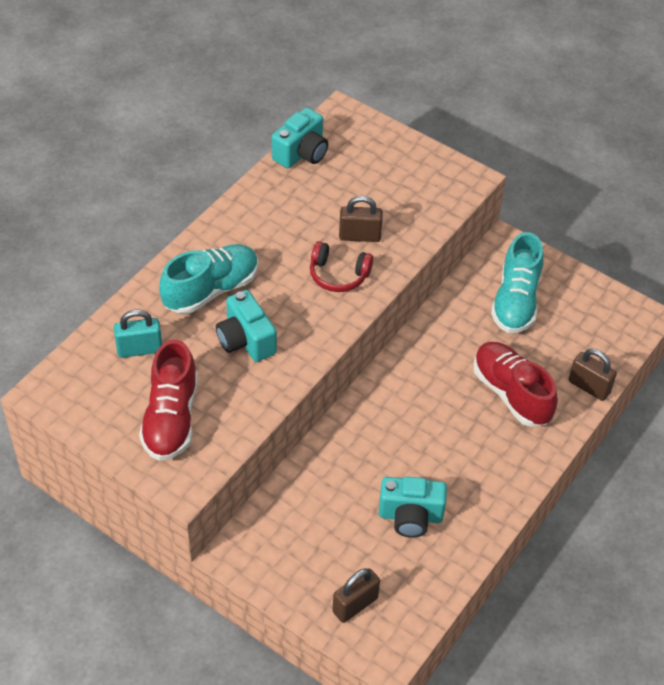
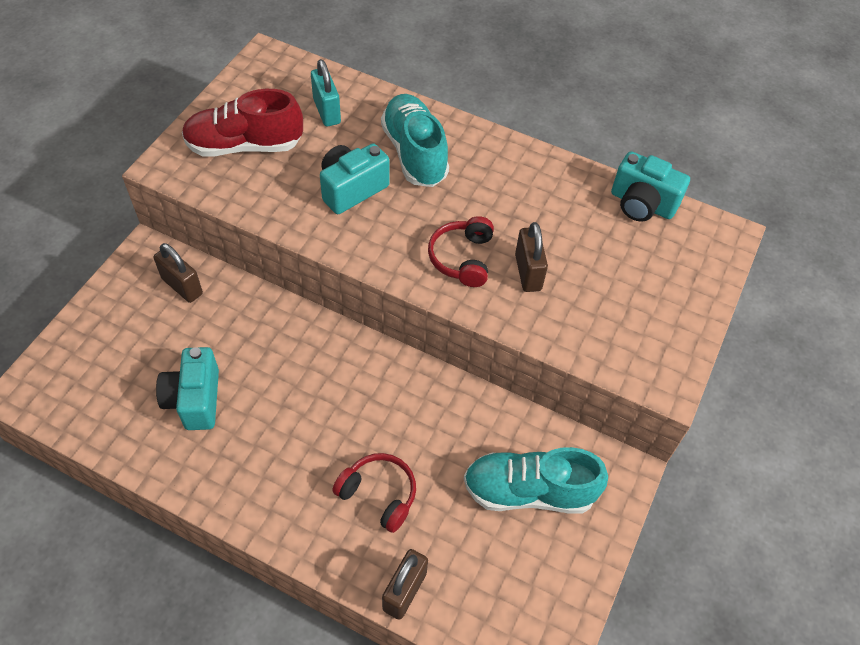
camera: 80 degrees right, 5 degrees up
(211, 290) = (414, 153): turquoise shoe -> turquoise shoe turned 150 degrees counterclockwise
(355, 605) = (86, 359): brown padlock -> brown padlock (182, 286)
(511, 393) = (379, 494): red shoe -> red headphones

